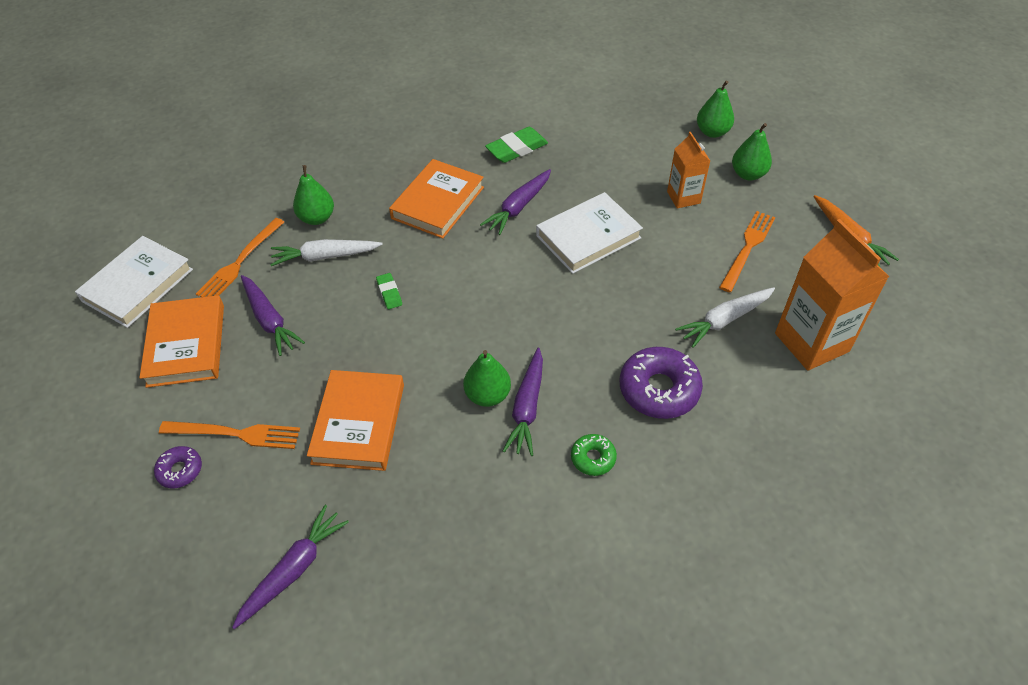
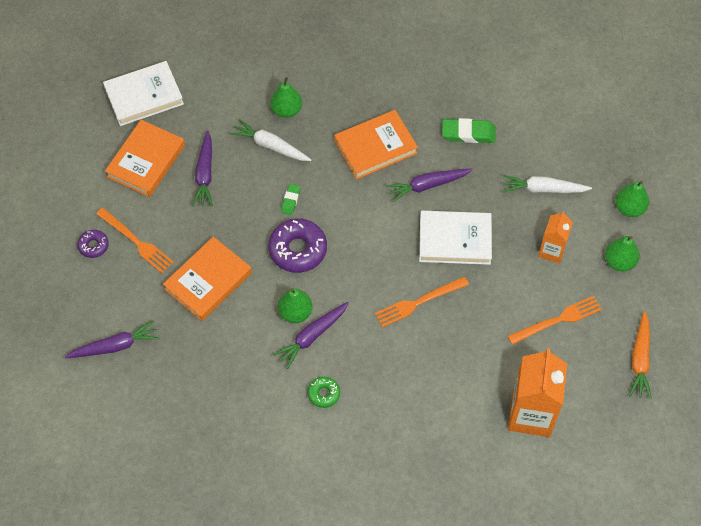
camera: 35 degrees right, 10 degrees up
(240, 262) = (215, 116): orange fork -> orange fork (418, 302)
(659, 389) = (401, 378): purple donut -> purple donut (298, 250)
(724, 320) = (488, 361): white carrot -> white carrot (543, 189)

